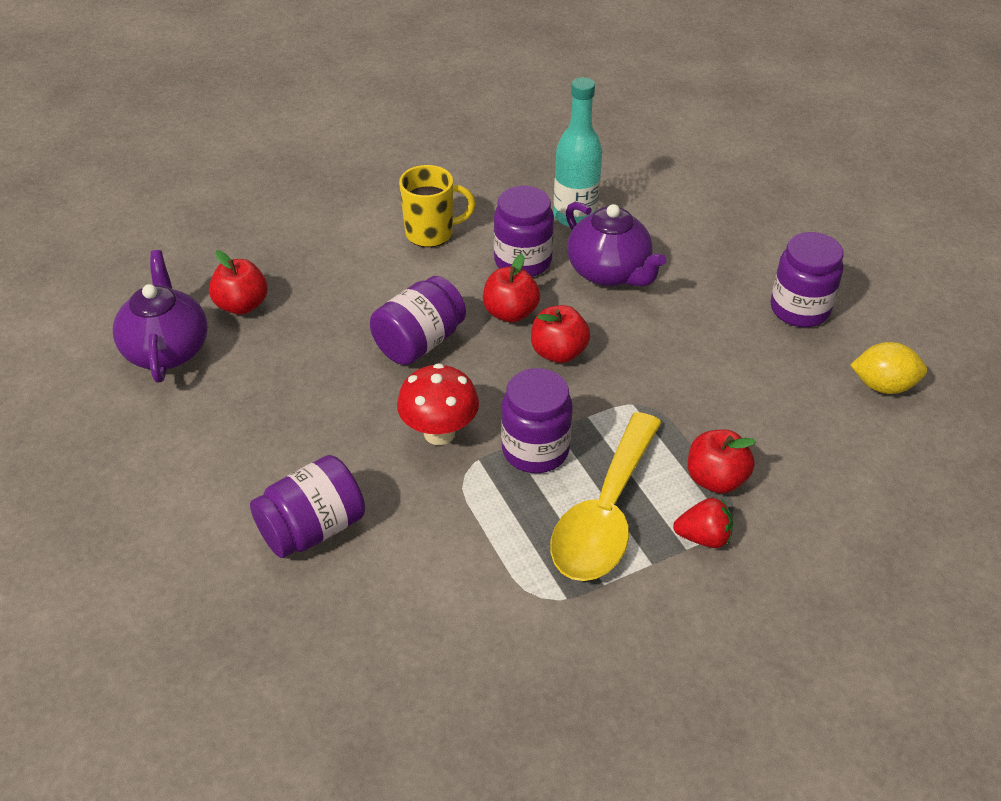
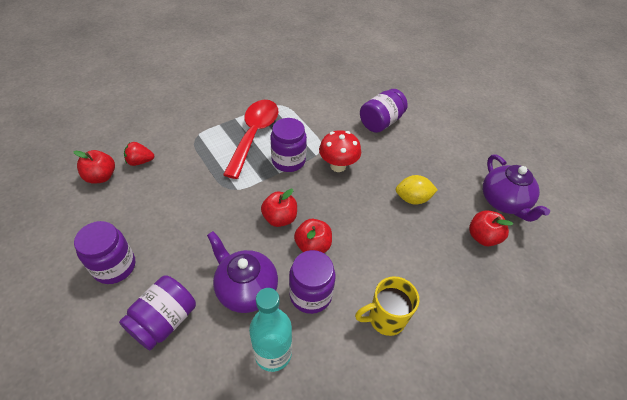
camera: 170 degrees right, 5 degrees up
(419, 342) = (364, 218): purple jar -> purple jar (164, 321)
(605, 515) = (254, 134): yellow spoon -> red spoon
(703, 537) = (210, 128): red strawberry -> red strawberry (140, 161)
(715, 479) = (199, 153): red apple -> red apple (101, 177)
(883, 386) = (86, 211): yellow lemon -> yellow lemon (412, 198)

